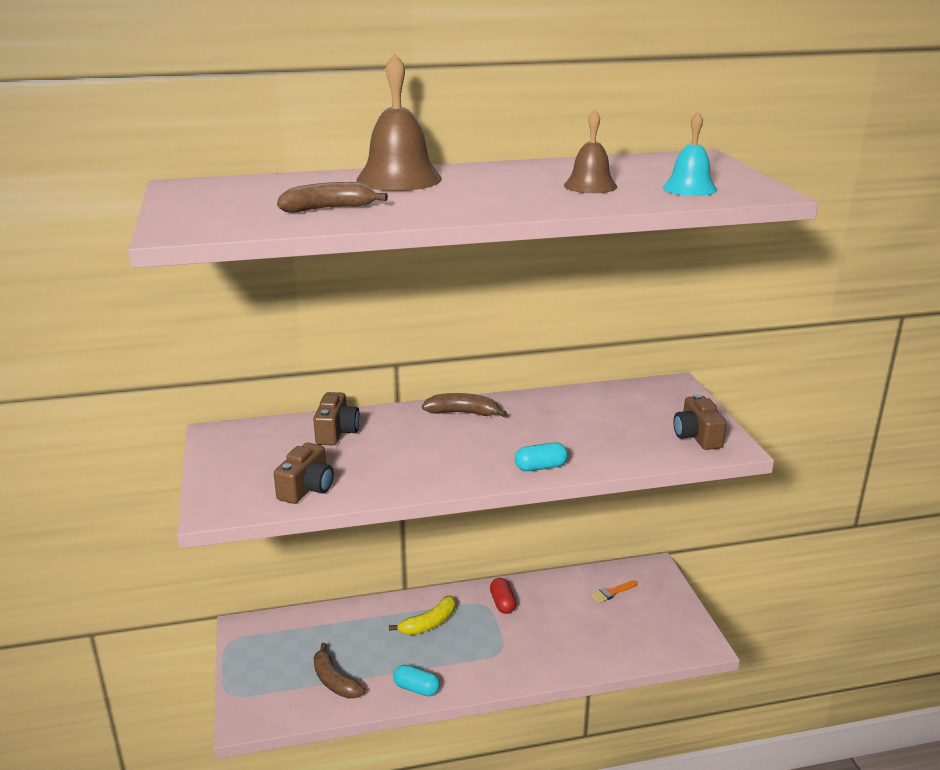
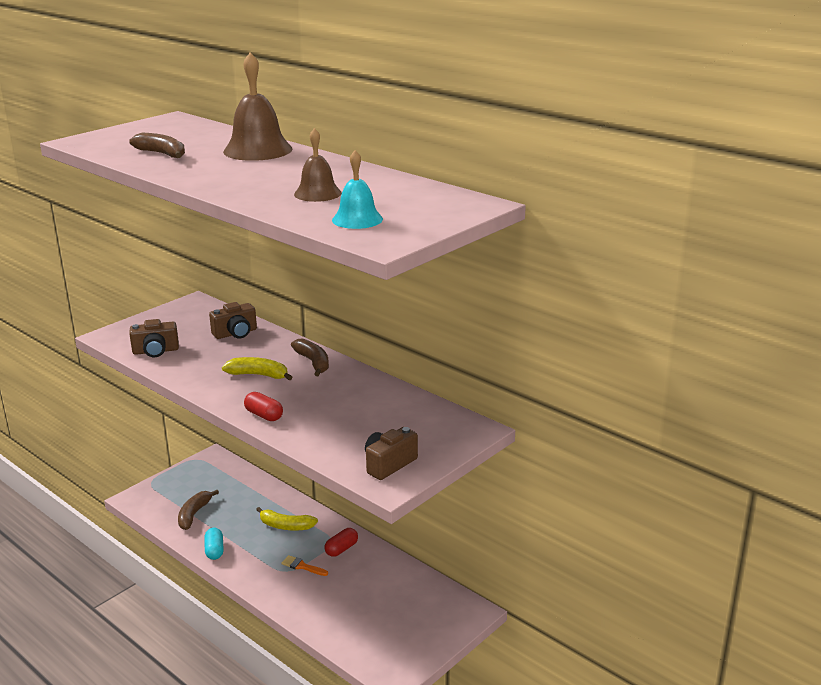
camera: 55 degrees right, 0 degrees up
(451, 446) = (258, 375): none -> yellow banana
(541, 467) = (264, 415): turquoise capsule -> red capsule
(612, 592) = (412, 599): orange brush -> orange brush (302, 566)

